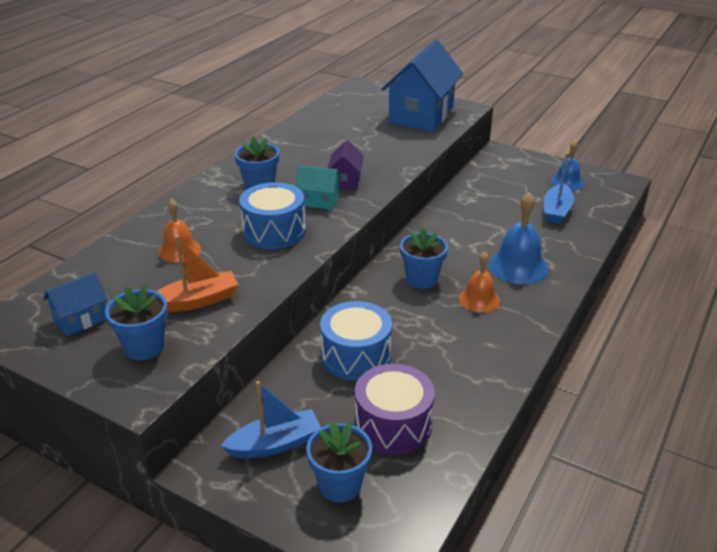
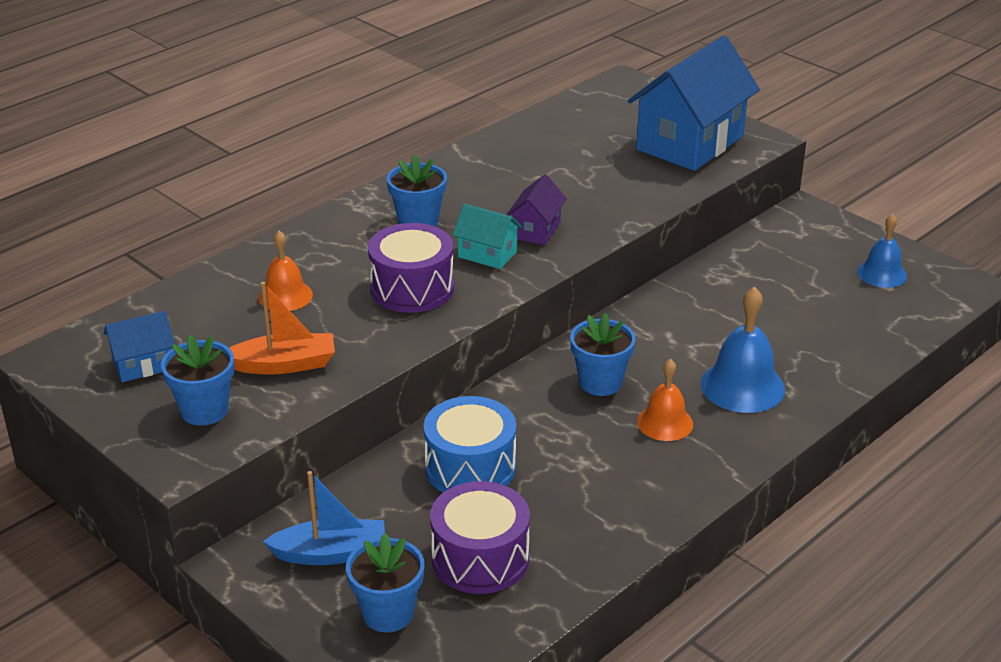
camera: 15 degrees right, 0 degrees up
(274, 231) = (412, 288): blue drum -> purple drum
(556, 211) = (842, 314): blue boat -> none

